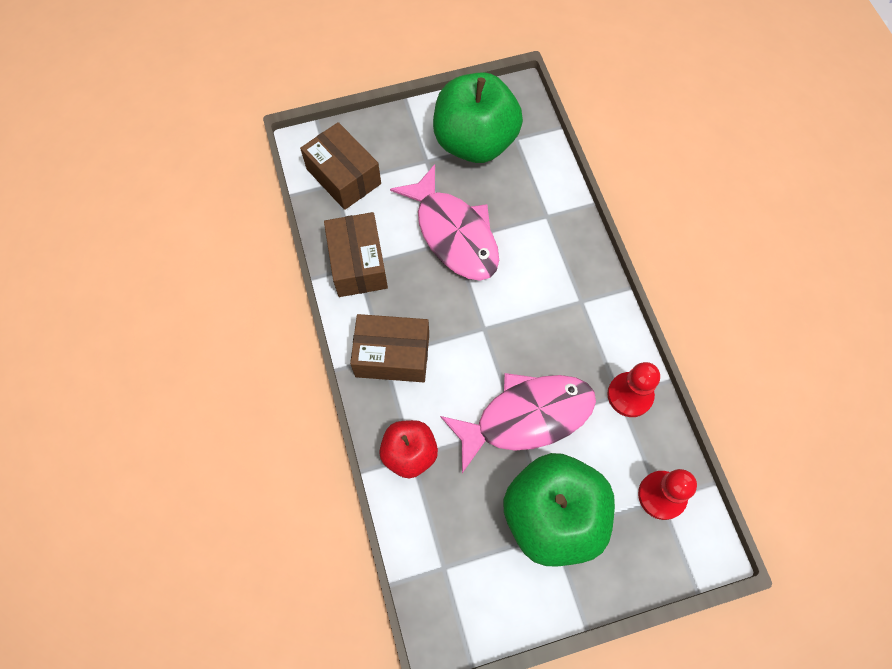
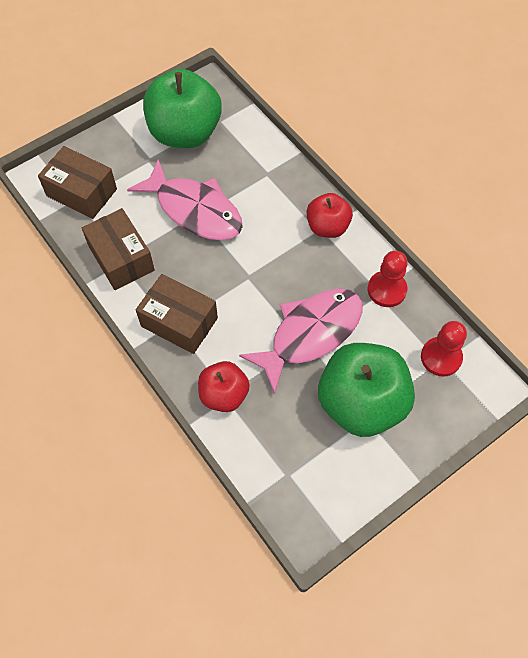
camera: 20 degrees left, 5 degrees down
(392, 355) = (179, 322): brown box -> brown box turned 45 degrees clockwise
(590, 299) = (327, 227): none -> red apple

